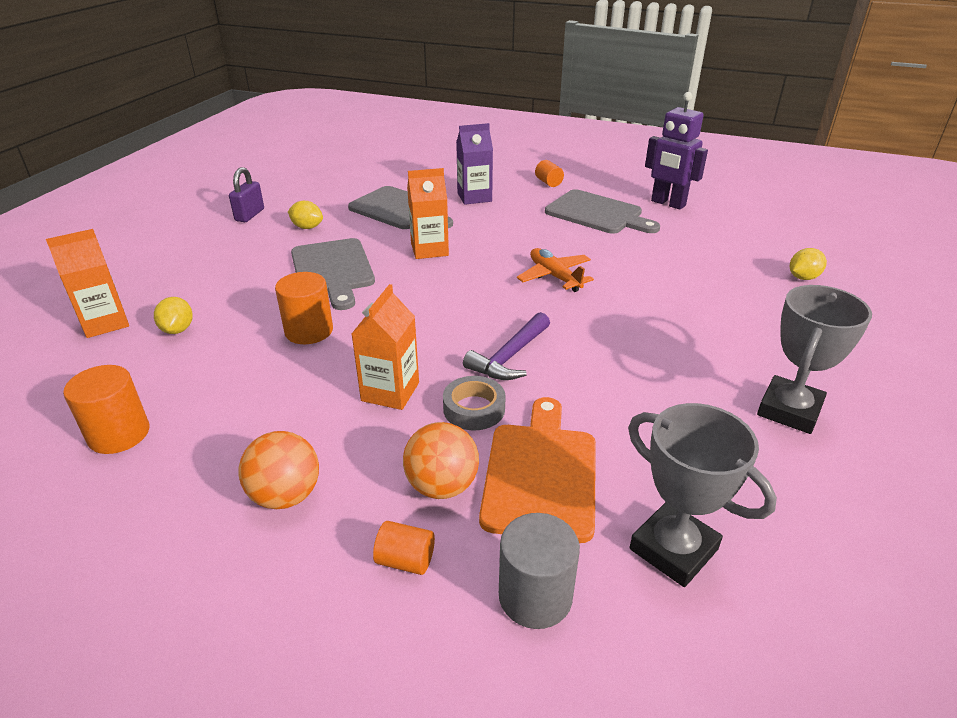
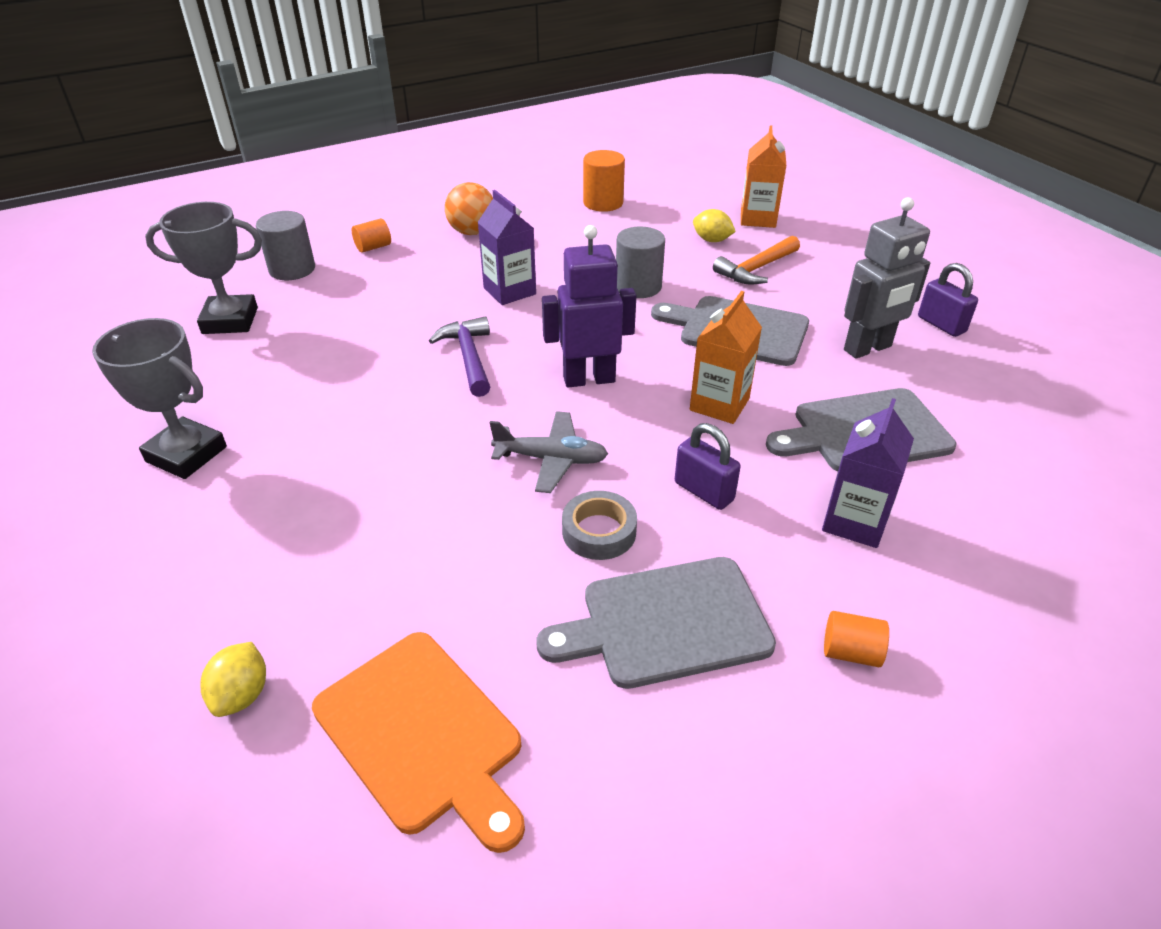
camera: 130 degrees right, 5 degrees up
(223, 292) = (756, 269): none -> orange hammer
(307, 227) = (868, 348): yellow lemon -> grey robot
(309, 331) = (638, 286): orange cylinder -> grey cylinder
(390, 392) = (509, 291): orange carton -> purple carton
(442, 486) = (398, 275): orange ball -> none
(474, 409) = (440, 314): grey tape -> grey tape (599, 532)
(509, 231) = (703, 491): none -> purple padlock
(541, 474) = (348, 309): orange cutting board -> orange cutting board (422, 734)
(554, 276) = (551, 459): orange plane -> grey plane
(668, 203) = (608, 762): purple robot -> purple robot (589, 379)
(789, 410) = (186, 454): grey trophy -> grey trophy turned 45 degrees counterclockwise

